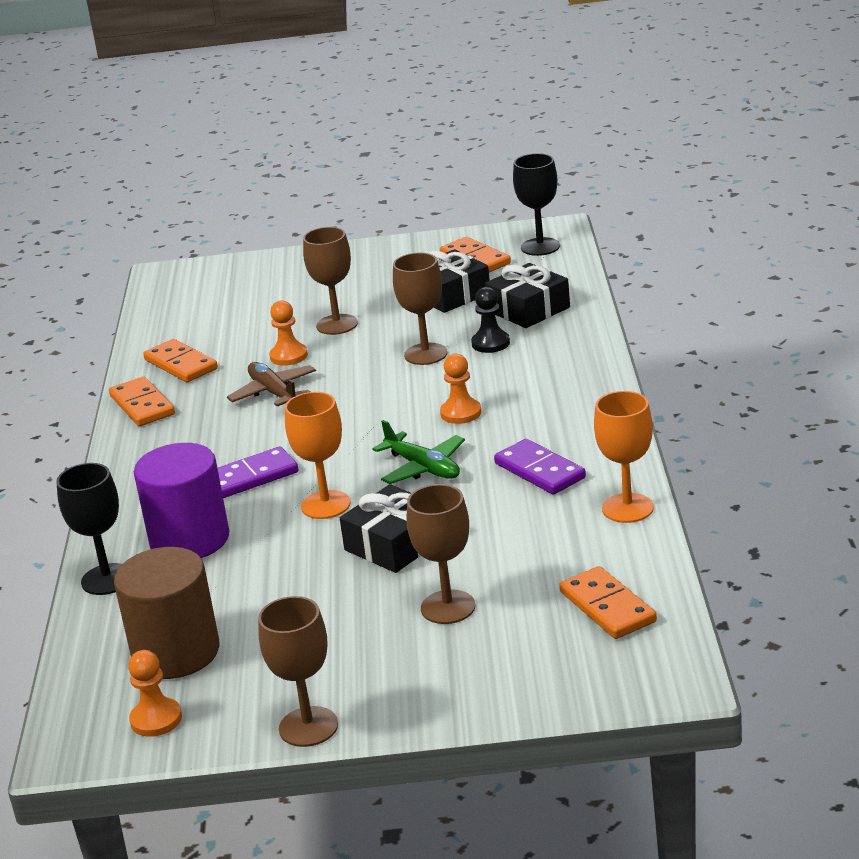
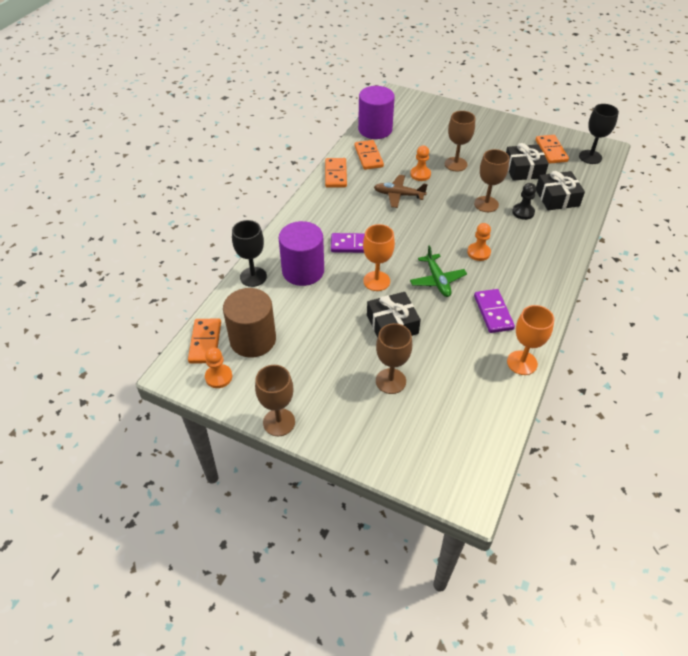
camera: 25 degrees right, 20 degrees up
(163, 328) = (375, 129): none -> purple cylinder
(273, 393) = (398, 195): brown plane -> brown plane turned 75 degrees counterclockwise
(607, 607) = (468, 426): orange domino -> orange domino (205, 342)

